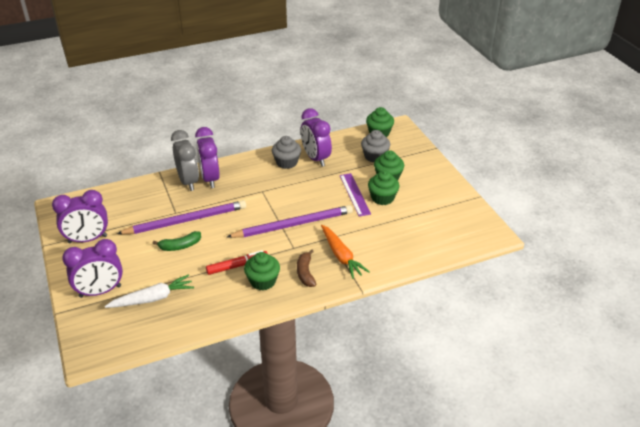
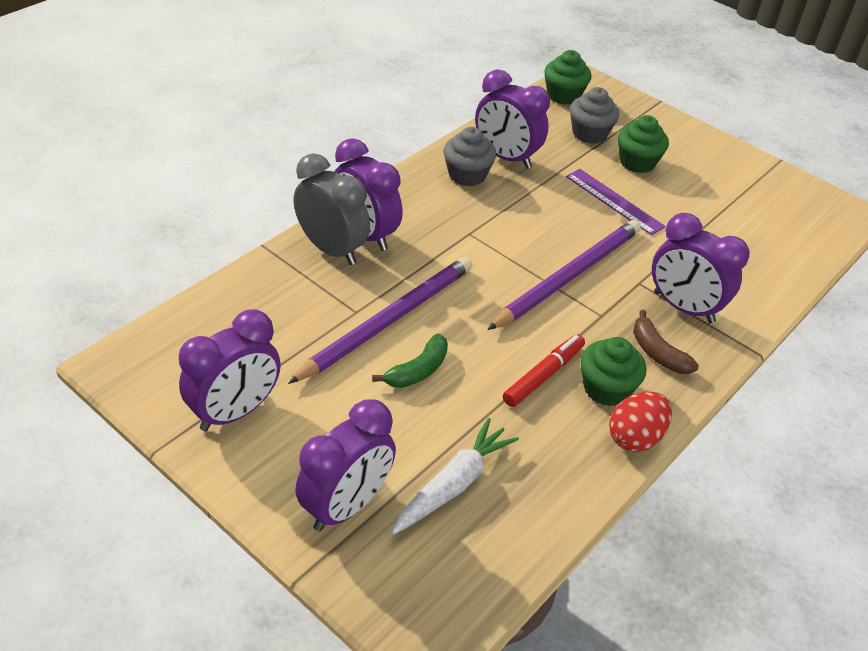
camera: 30 degrees left, 5 degrees up
(256, 307) = (635, 437): none -> red egg
(341, 256) = (683, 307): orange carrot -> purple clock
(382, 198) = (658, 197): green cupcake -> none

